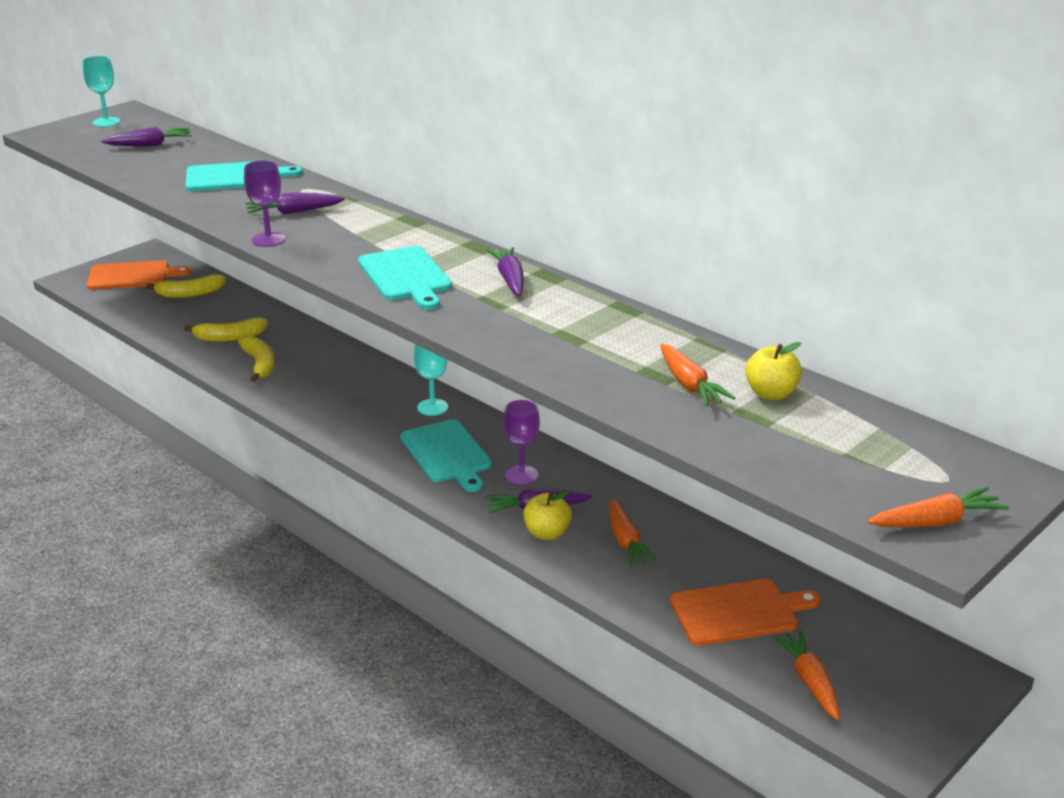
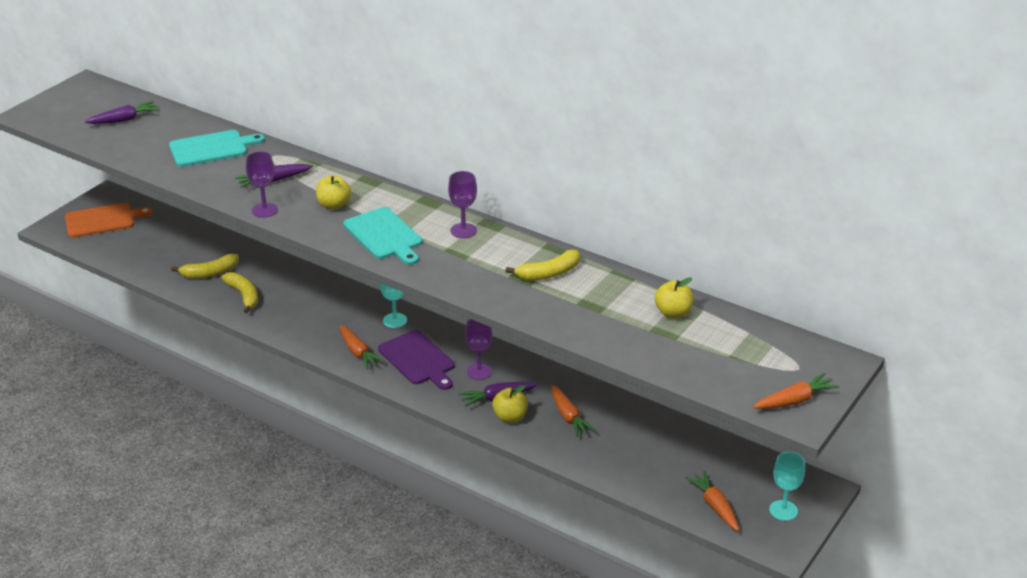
camera: 10 degrees left, 5 degrees up
(106, 122) = (75, 97): turquoise goblet -> turquoise goblet (783, 510)
(190, 294) = (160, 233): yellow banana -> yellow banana (549, 273)
(356, 241) = (334, 205): none -> yellow apple
(447, 454) = (418, 360): turquoise cutting board -> purple cutting board
(510, 279) = (463, 231): purple carrot -> purple goblet
(689, 385) = (616, 311): orange carrot -> orange carrot (358, 353)
(739, 612) = (658, 461): orange cutting board -> none

